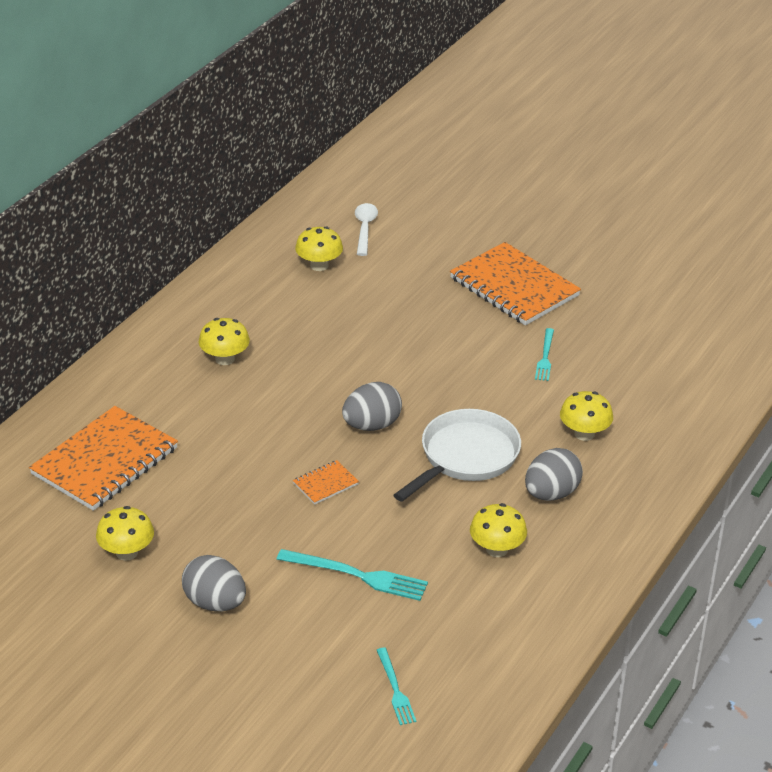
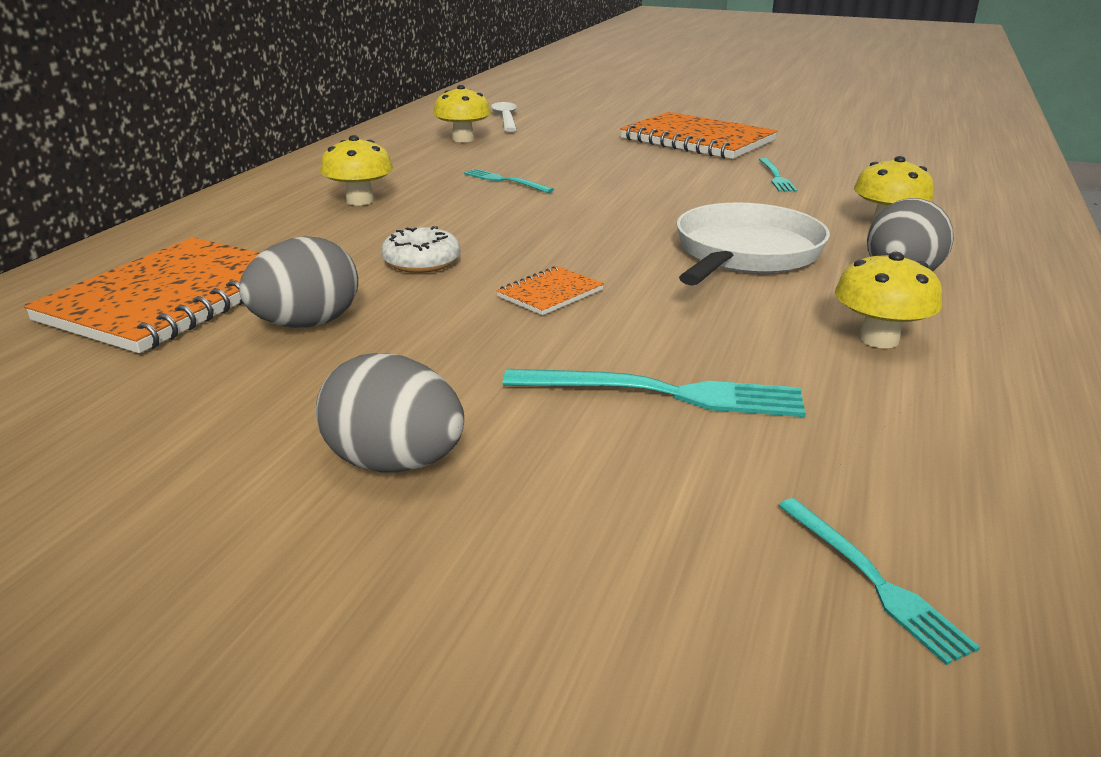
camera: 10 degrees left, 10 degrees down
(127, 552) = (201, 404): yellow mushroom -> none
(255, 441) = (421, 262): none -> white donut
(335, 340) = (505, 181): none -> turquoise fork
(372, 425) = (591, 237): grey egg -> grey egg (306, 324)

